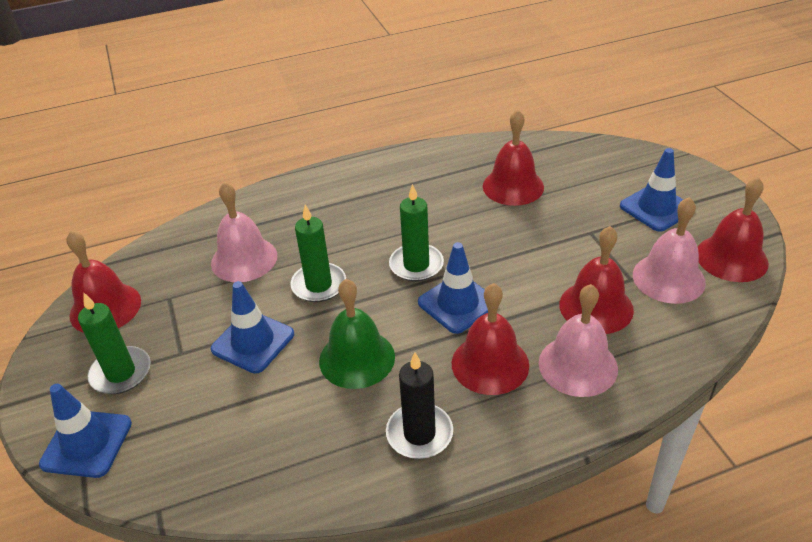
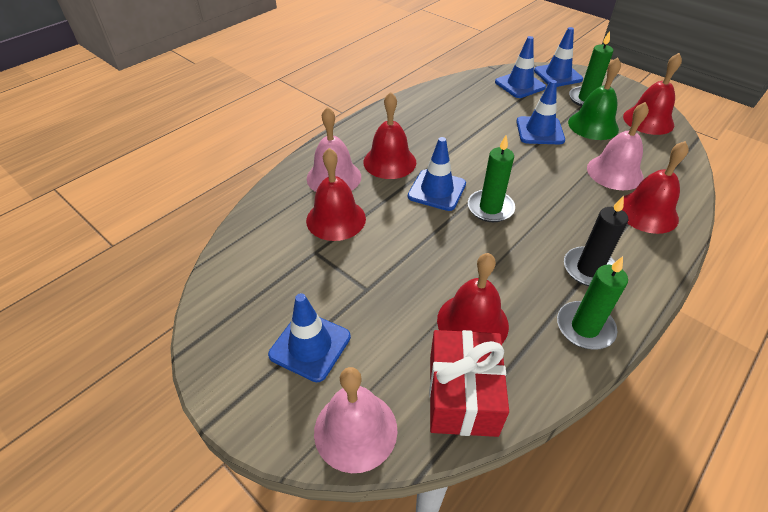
camera: 150 degrees right, 5 degrees up
(171, 445) = (520, 85): none -> blue traffic cone
(319, 285) = (542, 172): green candle -> green candle (585, 327)
(357, 358) = (471, 141): green bell -> green bell (593, 125)
(419, 433) = (405, 121): black candle -> black candle (589, 269)
(551, 154) = (462, 395): none -> red gift
(668, 278) = (283, 263): pink bell -> pink bell (355, 430)
(731, 258) = (227, 304): red bell -> red bell (647, 212)

